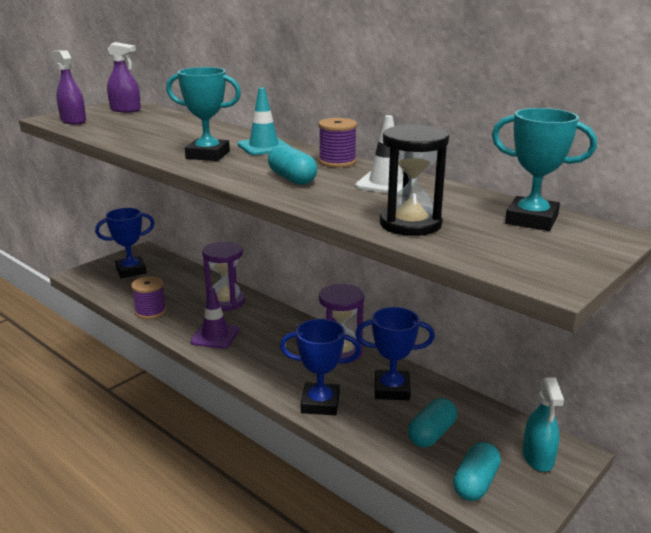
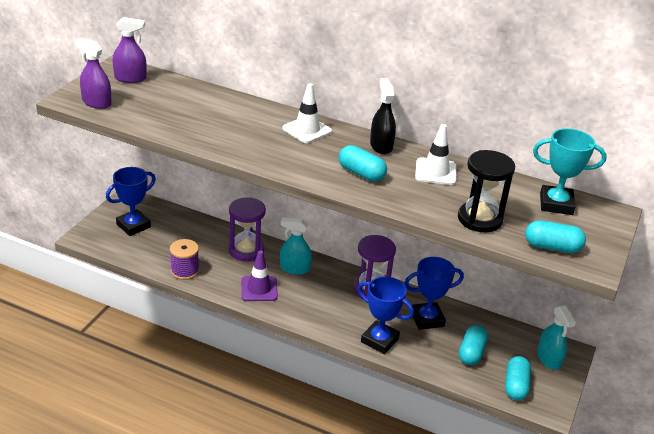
camera: 20 degrees left, 10 degrees up
(208, 155) = (269, 147): turquoise trophy -> none
(264, 147) = (307, 130): turquoise traffic cone -> white traffic cone
(266, 322) = (294, 268): none -> turquoise spray bottle
(320, 403) = (379, 340): blue trophy -> blue trophy turned 45 degrees clockwise
(337, 162) = (381, 146): purple spool -> black spray bottle
(497, 257) = (552, 247): none -> turquoise capsule

